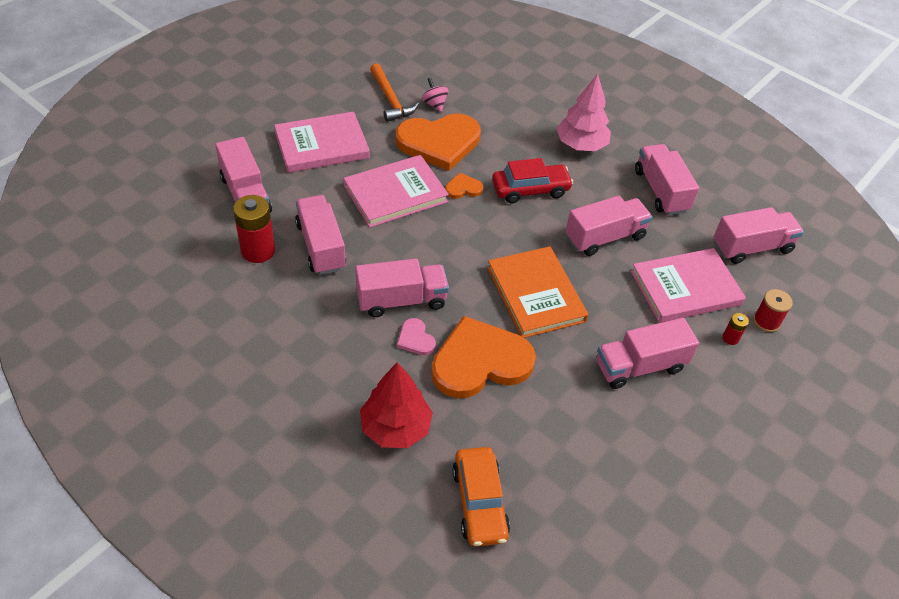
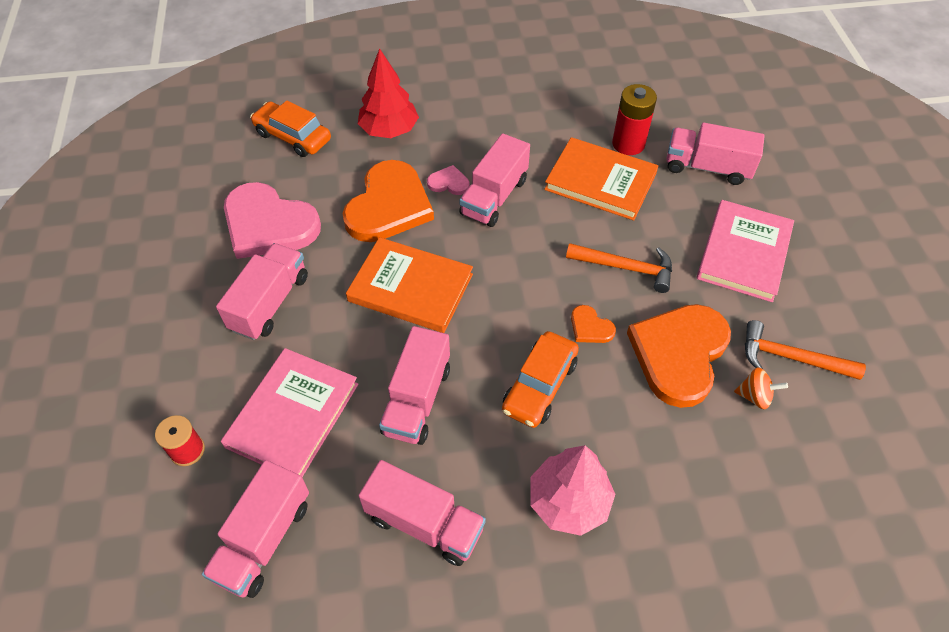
camera: 135 degrees right, 5 degrees up
(321, 246) = (600, 182): pink truck -> orange book
(395, 194) = (626, 268): pink book -> orange hammer
(434, 104) = (754, 396): pink spinning top -> orange spinning top
(463, 188) = (590, 327): orange heart -> orange heart turned 105 degrees clockwise
(530, 189) = (539, 386): red car -> orange car
(584, 430) = (268, 224): none -> pink heart
(730, 338) = (211, 399): red battery -> none

